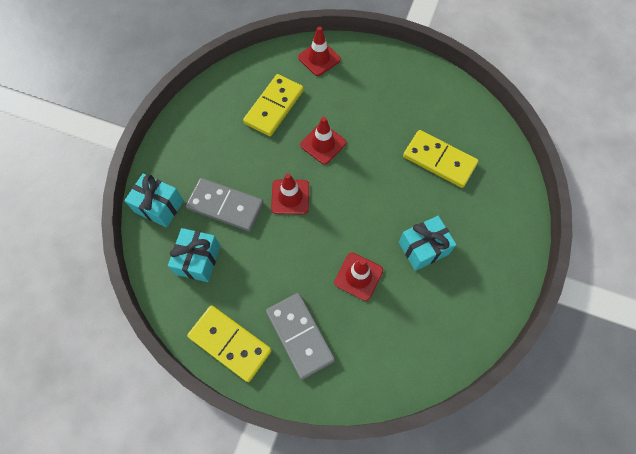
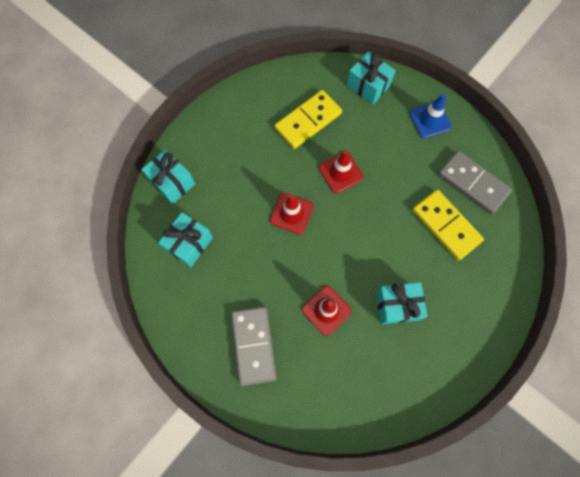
camera: 20 degrees right, 5 degrees up
(225, 206) = (230, 202): grey domino -> grey domino (472, 183)
(230, 343) = (191, 329): yellow domino -> none
(319, 58) = (368, 86): red traffic cone -> turquoise gift
(387, 71) = (430, 120): none -> blue traffic cone

